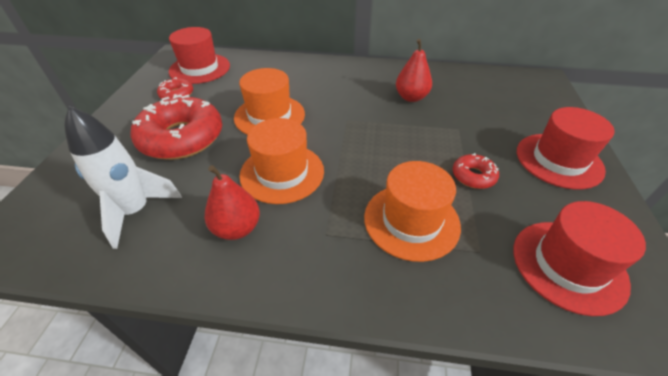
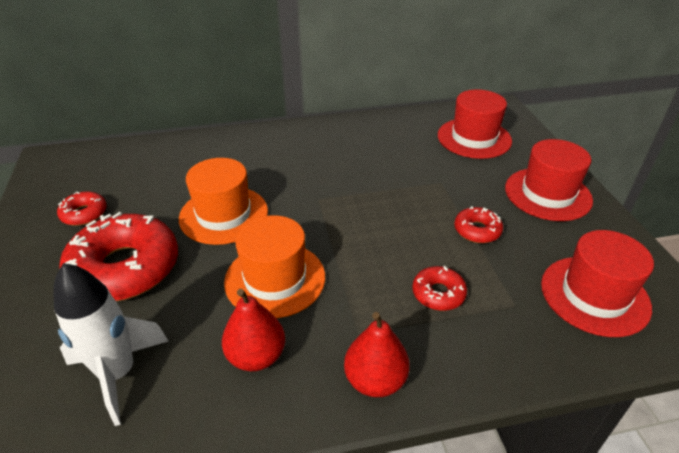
camera: 20 degrees left, 5 degrees down
(200, 68) = (96, 172): red hat -> red hat (474, 138)
(411, 97) = (376, 157): red pear -> red pear (375, 380)
(411, 221) = (438, 293): orange hat -> red donut

